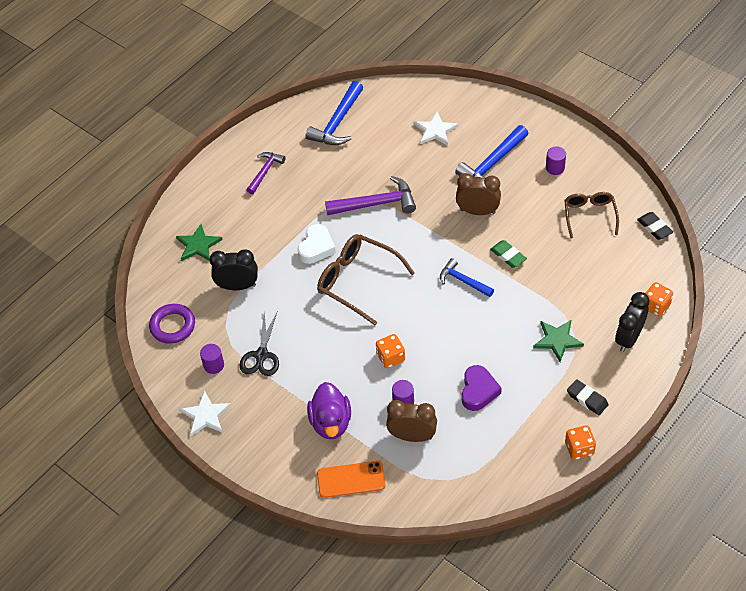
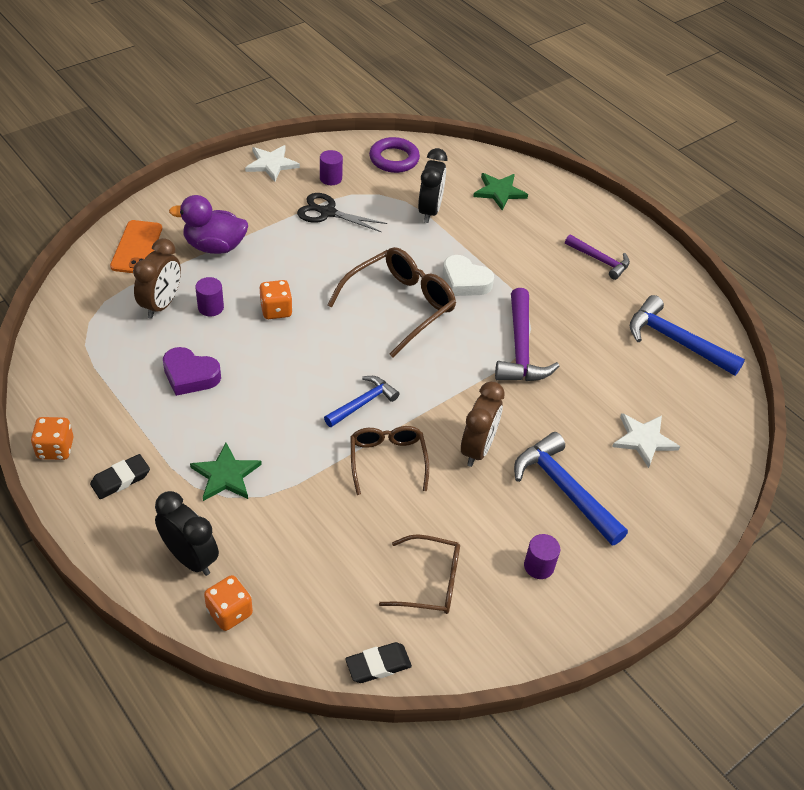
camera: 95 degrees right, 5 degrees down
(508, 256) = (387, 461): green eraser -> brown glasses

